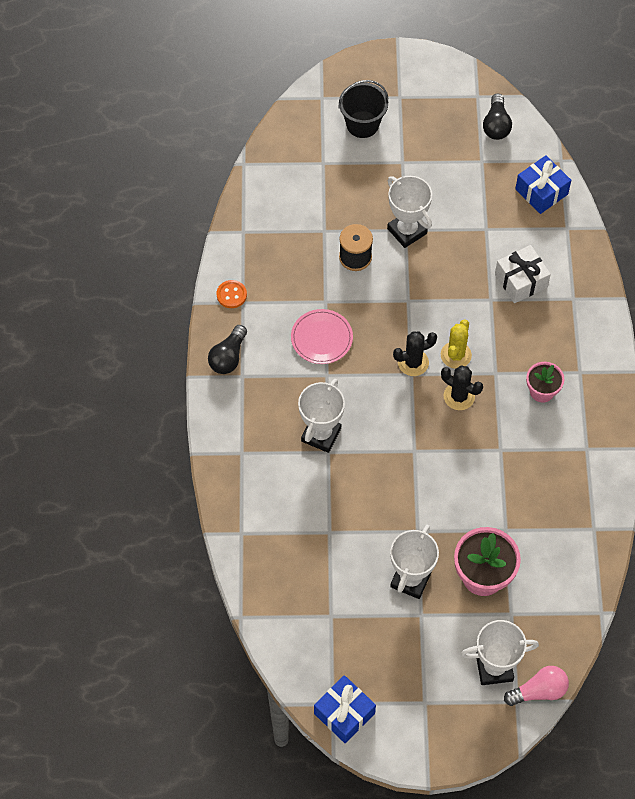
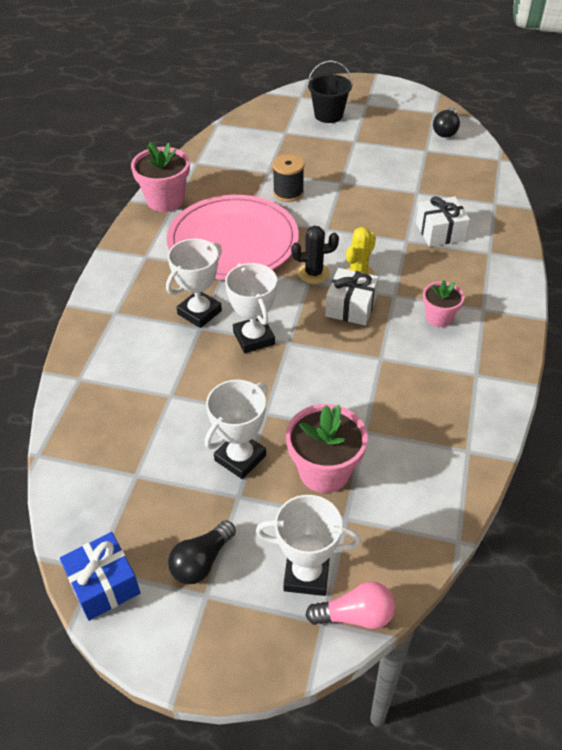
camera: 15 degrees right, 15 degrees down
(228, 357) = (140, 241): black light bulb -> black light bulb (201, 561)
(231, 295) = (165, 200): orange button -> pink flower pot
(321, 338) = (233, 241): pink plate -> pink plate, size x2.15
(407, 231) = (342, 183): white trophy -> white trophy (253, 338)
(459, 396) = (351, 307): black cactus -> white gift
(541, 191) = (476, 176): blue gift -> none

